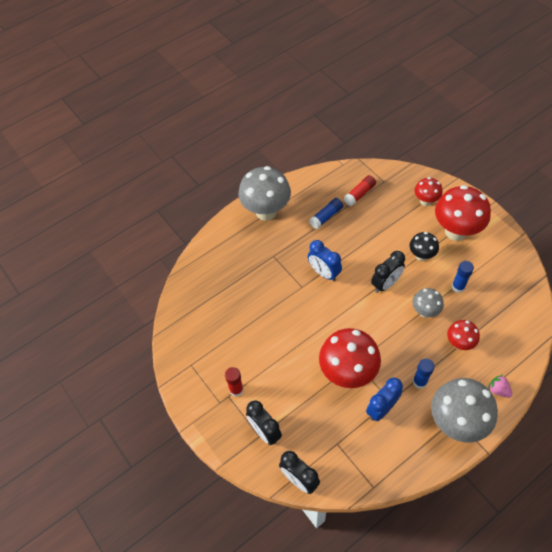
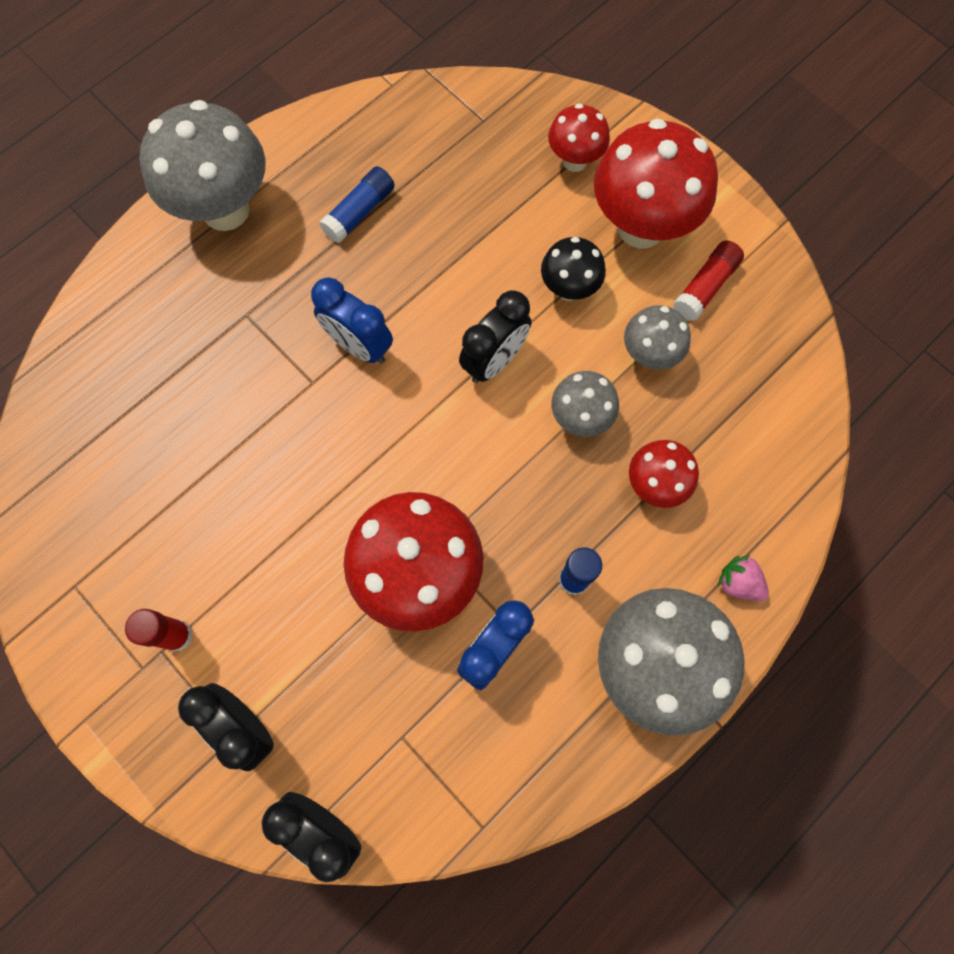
camera: 10 degrees left, 15 degrees up
(359, 194) = (431, 153): red glue stick -> red glue stick (705, 287)
(458, 287) = (649, 355): blue glue stick -> grey mushroom

